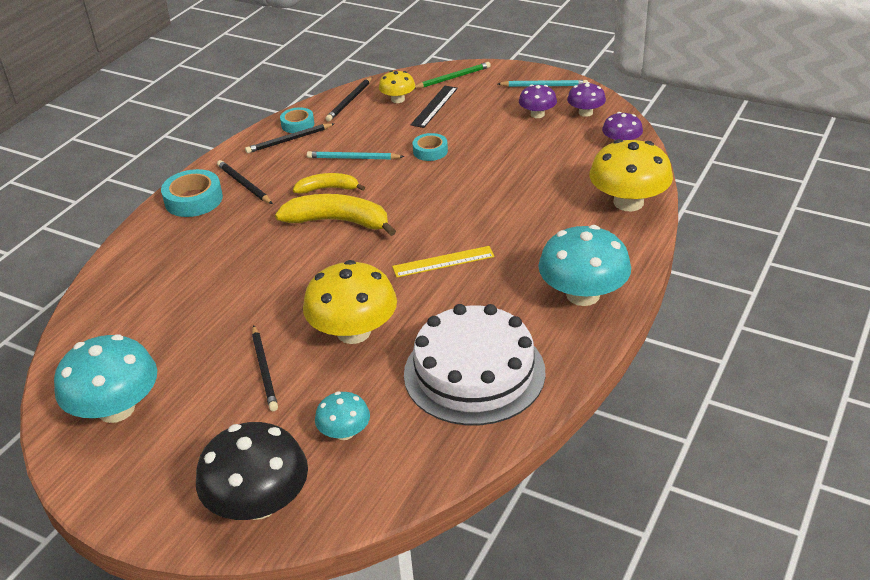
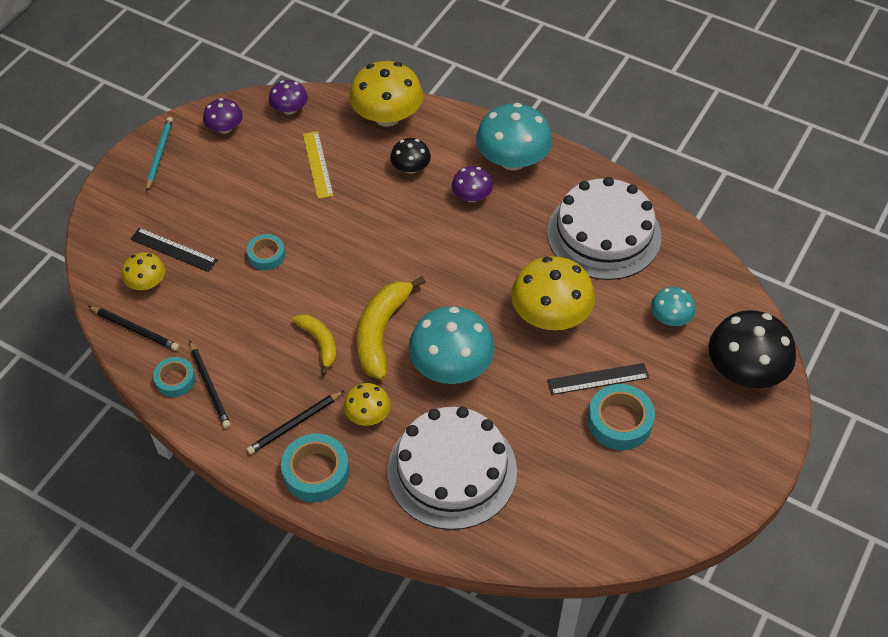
camera: 90 degrees left, 15 degrees up
(116, 409) = (646, 491): turquoise mushroom -> turquoise mushroom (451, 366)
(176, 274) = (452, 470): none -> white cake
(206, 388) = (619, 421): none -> turquoise tape
(246, 221) = (368, 415): none -> yellow mushroom
(264, 370) = (598, 379): black pencil -> black ruler
(328, 189) = (319, 343): yellow banana -> yellow banana turned 150 degrees clockwise
(353, 158) = (264, 323): turquoise pencil -> none
(443, 262) = (457, 250): yellow ruler -> yellow ruler (317, 164)
(453, 78) = (113, 231): green pencil -> none
(537, 114) = (217, 165): purple mushroom -> purple mushroom (472, 196)
(555, 223) = (411, 168): none -> black mushroom

